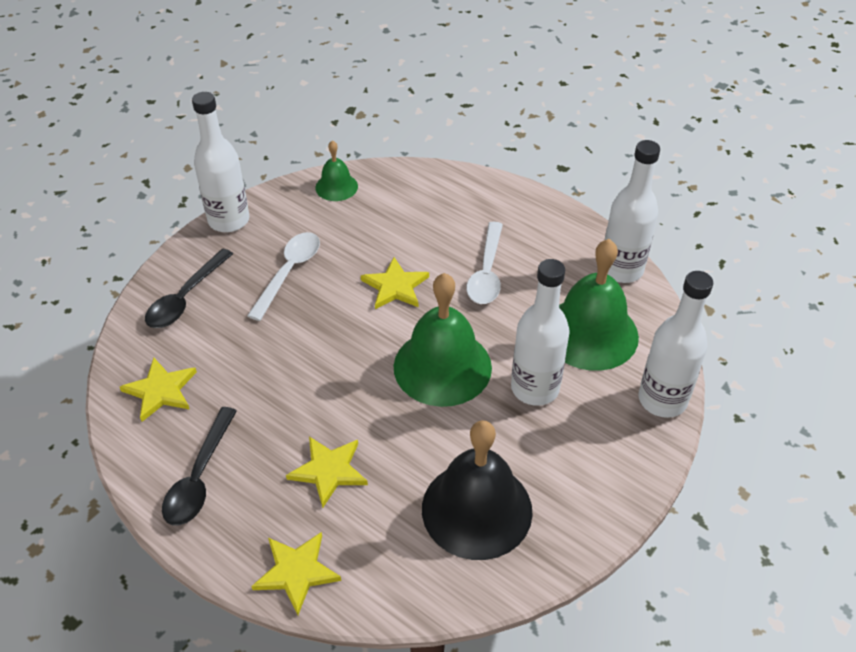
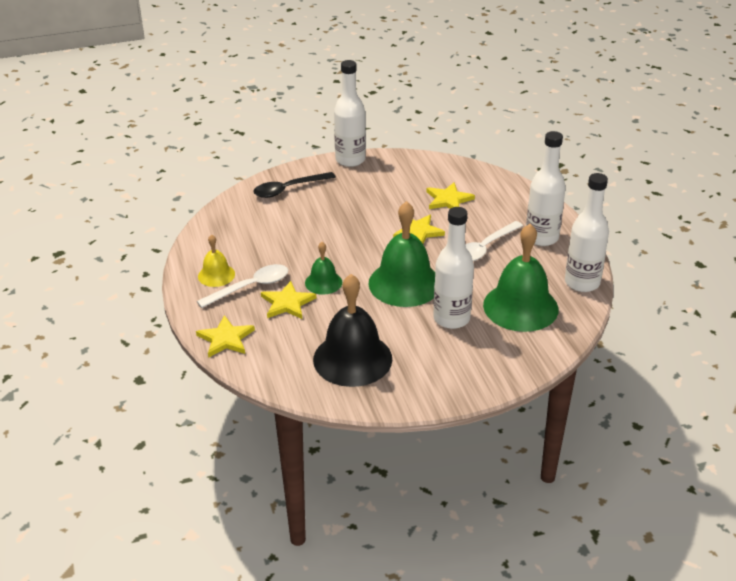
camera: 35 degrees right, 10 degrees down
(161, 390) = (234, 227): yellow star -> yellow star (448, 200)
(199, 477) = (216, 275): black spoon -> yellow bell
(289, 272) = (360, 199): white spoon -> white spoon (251, 287)
(336, 187) = (434, 166): green bell -> green bell (323, 282)
(662, 400) = (531, 361): white bottle -> white bottle (541, 238)

